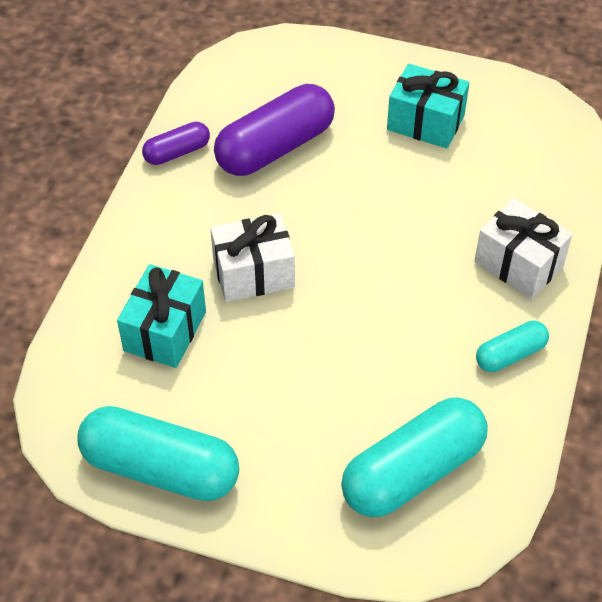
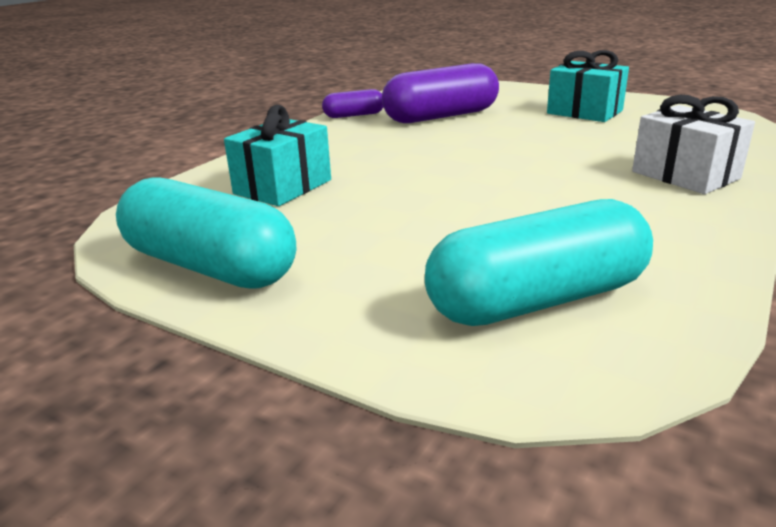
camera: 15 degrees right, 25 degrees down
(253, 273) = (391, 165): white gift -> none
(510, 354) = (680, 226): turquoise capsule -> none

